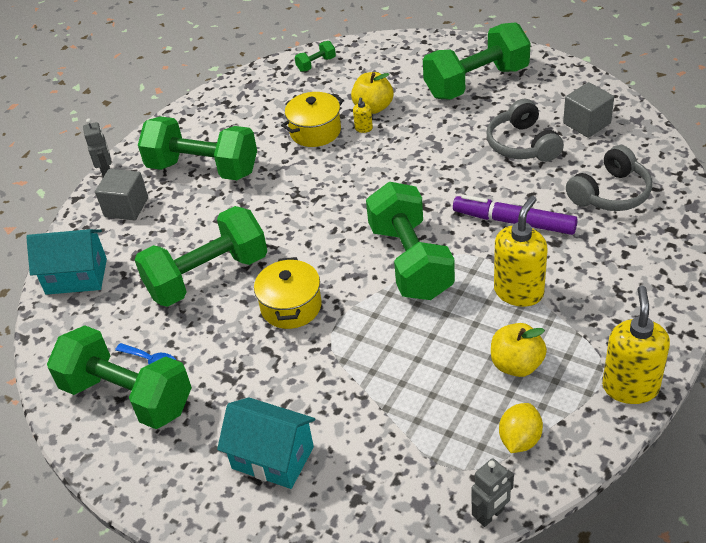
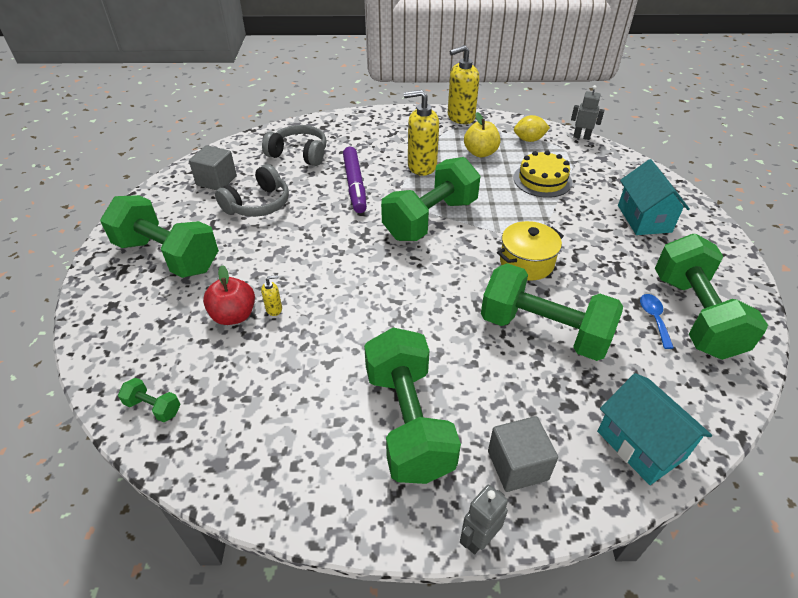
camera: 125 degrees left, 0 degrees up
(315, 131) = (294, 346): yellow pot -> none
(373, 107) = (234, 315): yellow apple -> red apple
(415, 399) = (542, 180): none -> yellow cake

